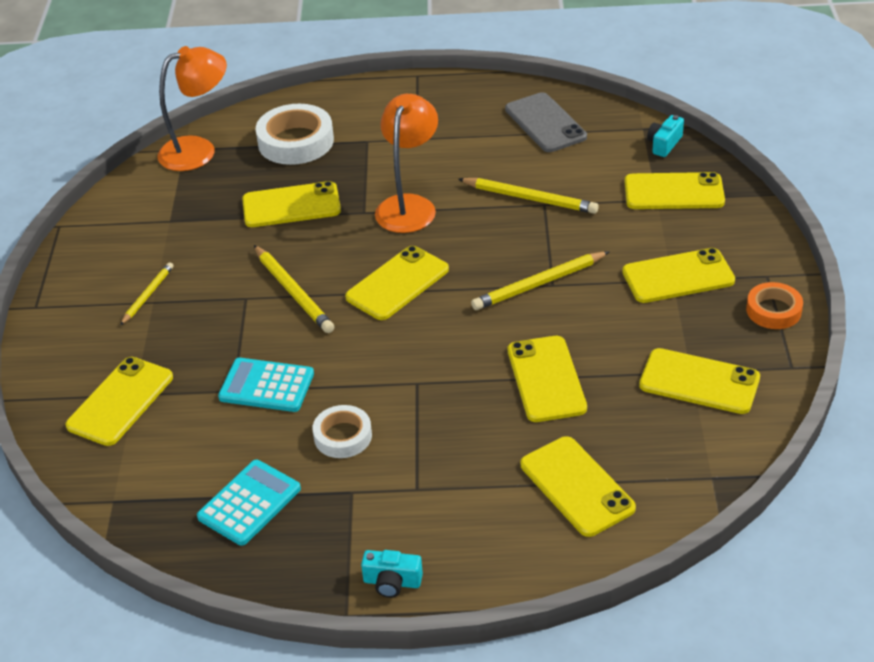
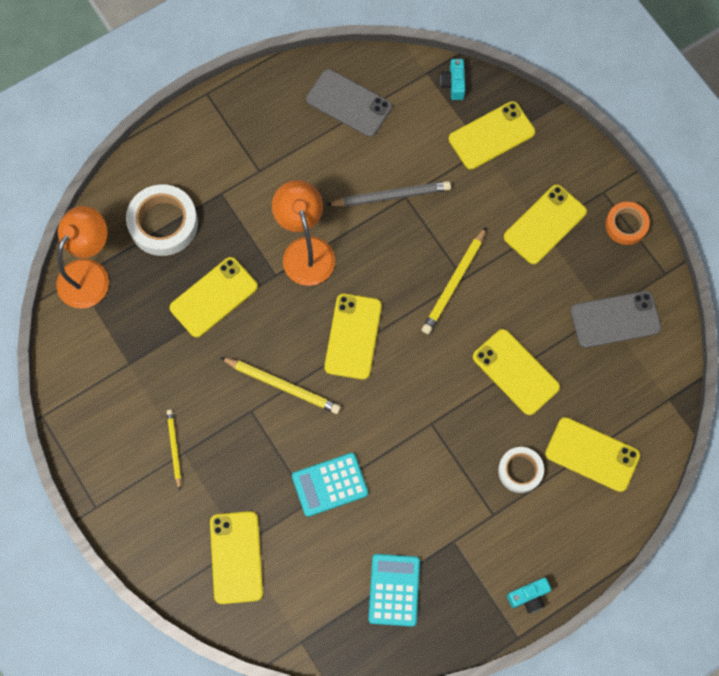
camera: 35 degrees left, 30 degrees up
(343, 436) = (415, 499): white tape -> white tape (520, 471)
(530, 198) = (391, 196): yellow pencil -> grey pencil
(699, 382) = (615, 319): yellow phone -> grey phone

